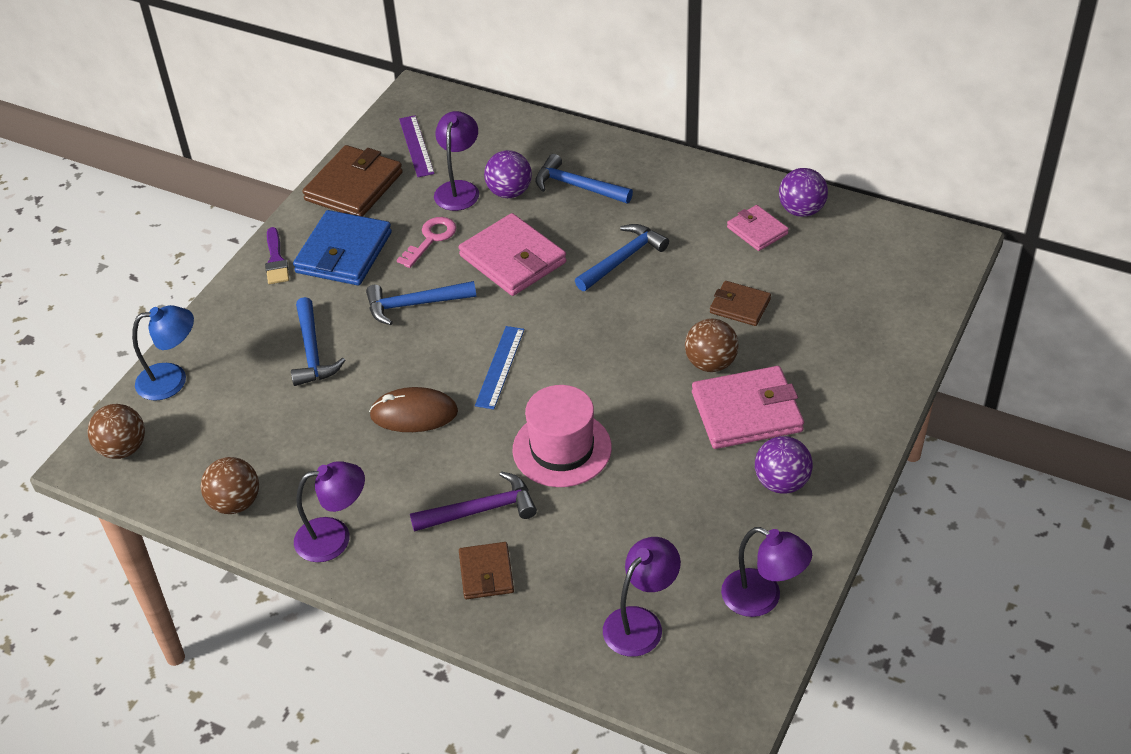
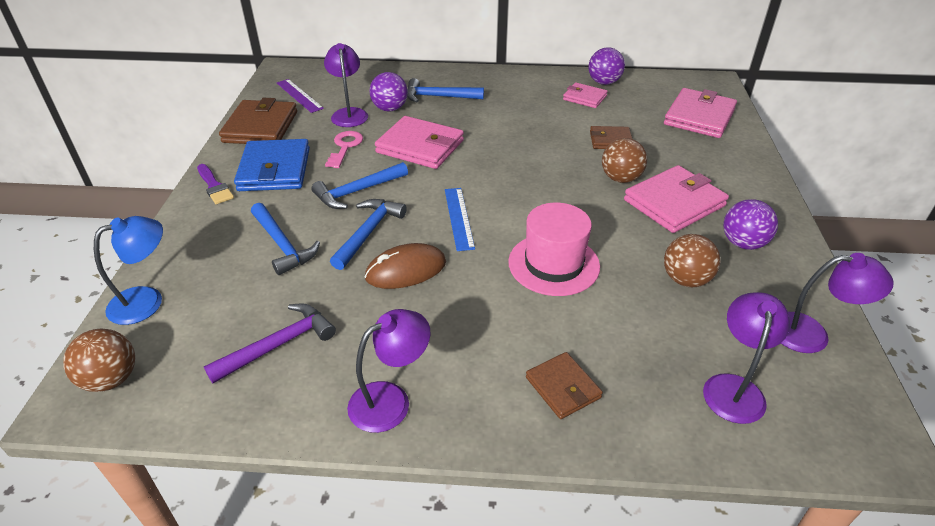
camera: 25 degrees left, 5 degrees down
(235, 503) = (265, 397): brown ball -> brown ball (685, 279)
(480, 510) = (518, 332): purple hammer -> purple hammer (278, 345)
(622, 259) = (504, 130): blue hammer -> blue hammer (368, 233)
(882, 298) = (699, 117): none -> pink wallet

